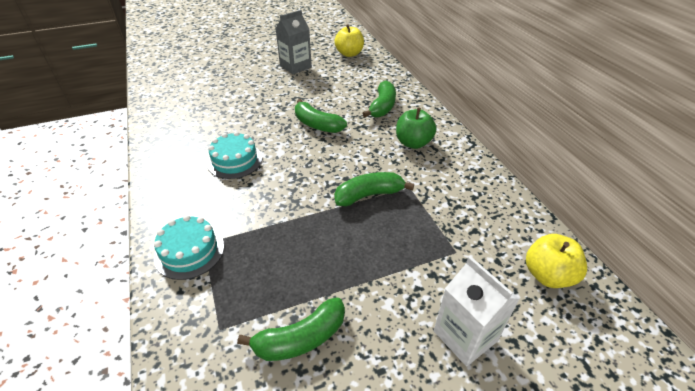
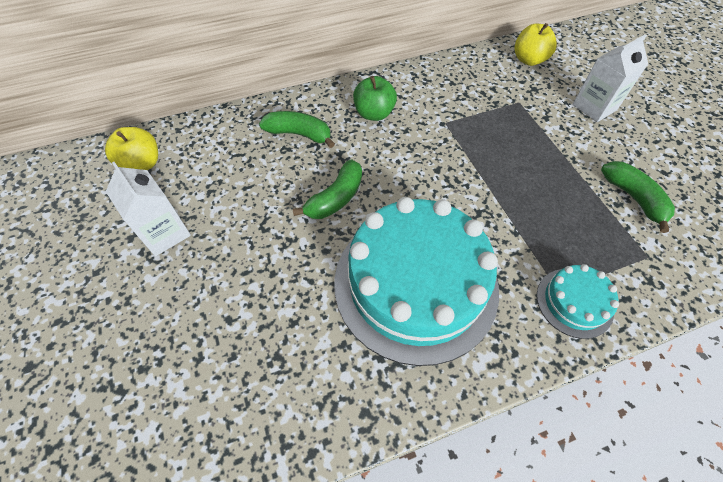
camera: 90 degrees left, 15 degrees up
(235, 160) = (415, 283): turquoise cake -> turquoise cake, size x2.24
(295, 67) = (165, 233): grey carton -> white carton
(369, 195) = (461, 152): green banana -> none

